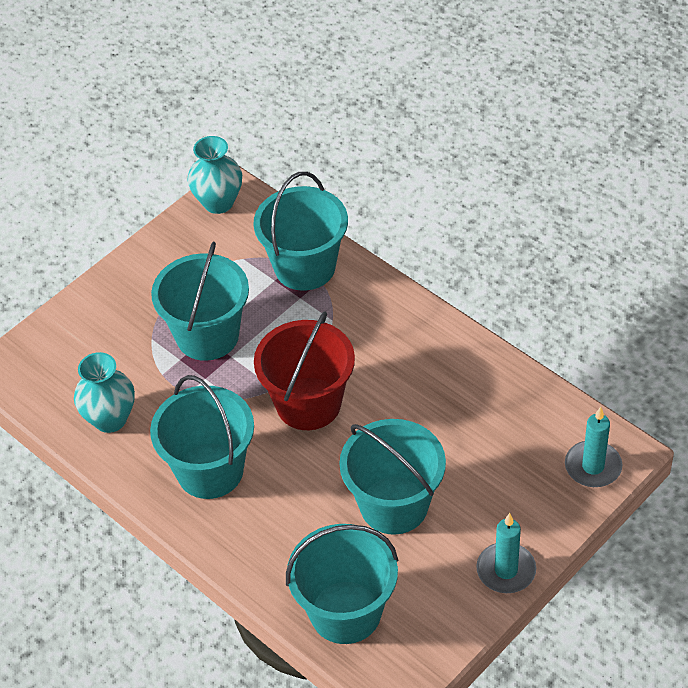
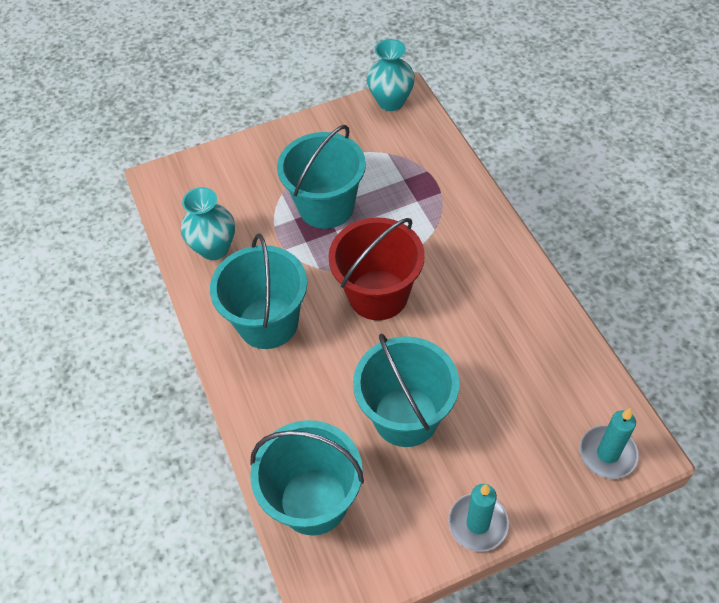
camera: 25 degrees right, 5 degrees up
(305, 267) = (433, 176): turquoise bucket -> none

